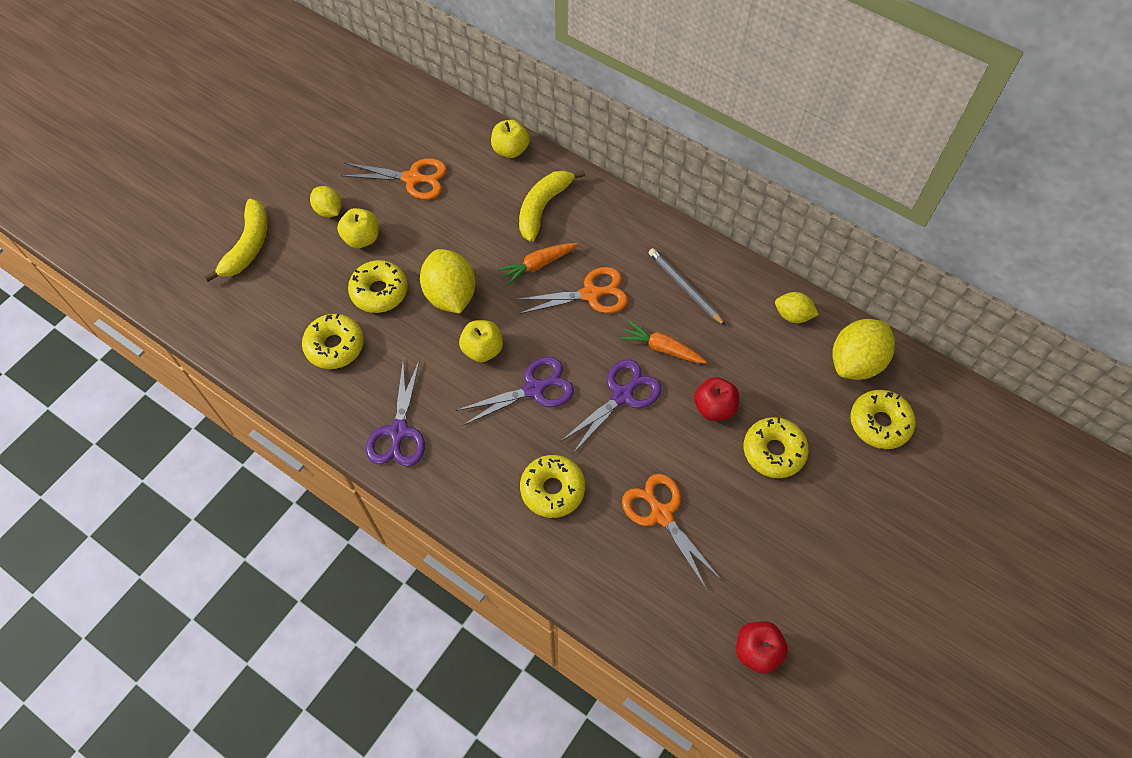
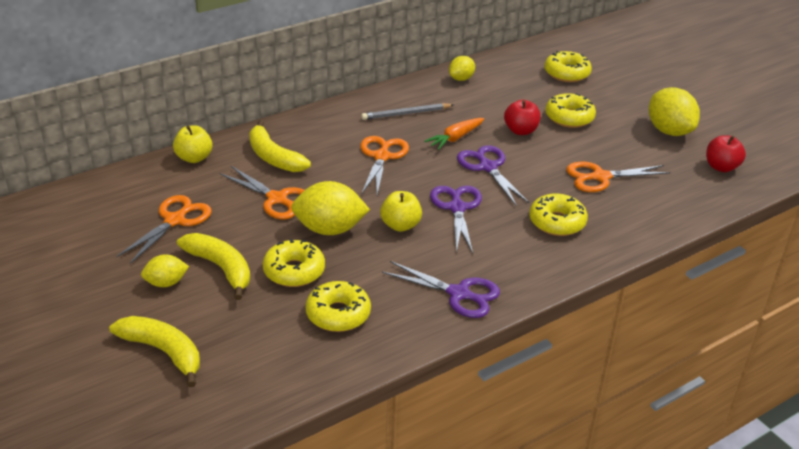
camera: 70 degrees left, 25 degrees down
(362, 238) = (221, 268): yellow apple -> yellow banana
(477, 237) = (277, 199): none -> orange scissors
(537, 265) = (332, 175): orange carrot -> none
(856, 362) = (514, 67): yellow lemon -> yellow lemon (669, 131)

